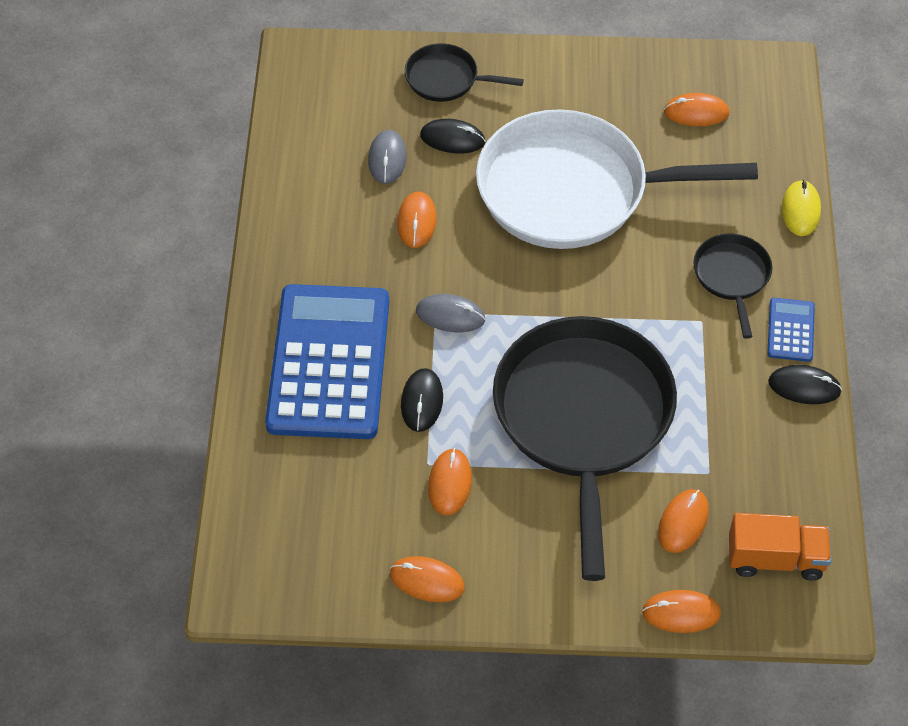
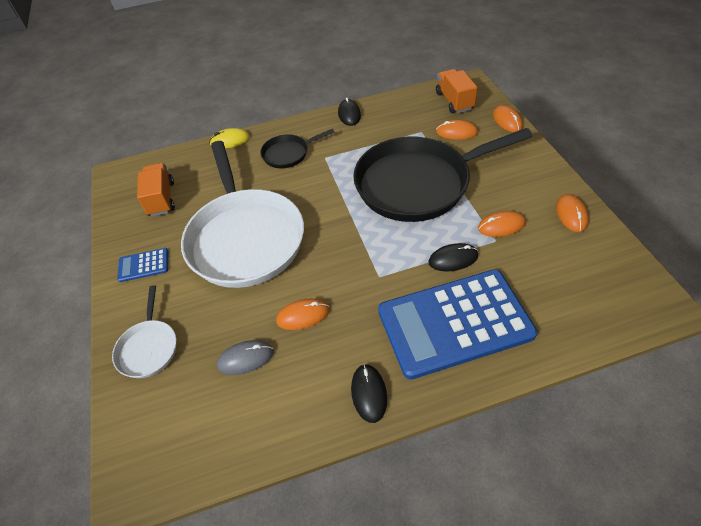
camera: 105 degrees left, 5 degrees down
(446, 79) = (148, 348): black pan -> white pan
(450, 315) = (377, 267): grey mouse -> none
(452, 139) = (213, 321): black mouse -> black mouse (369, 393)
(696, 112) = (161, 199): orange mouse -> orange truck
(790, 330) = (315, 126): blue calculator -> blue calculator (143, 265)

